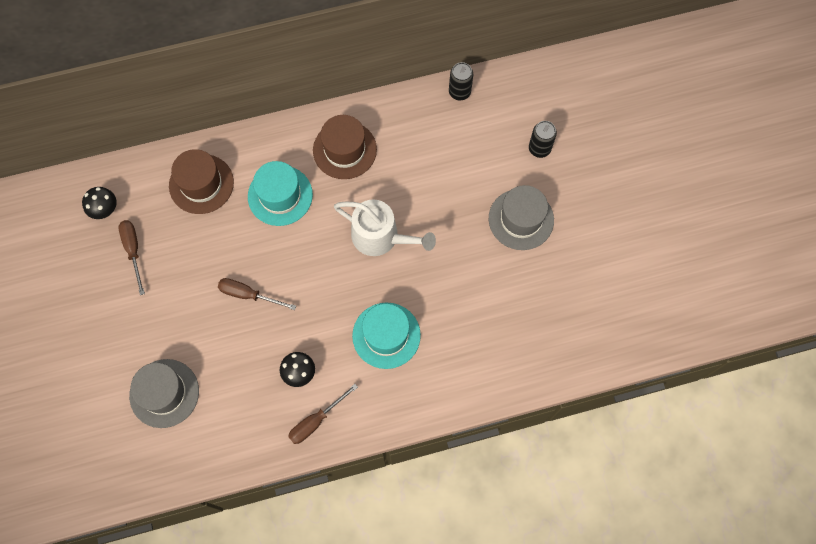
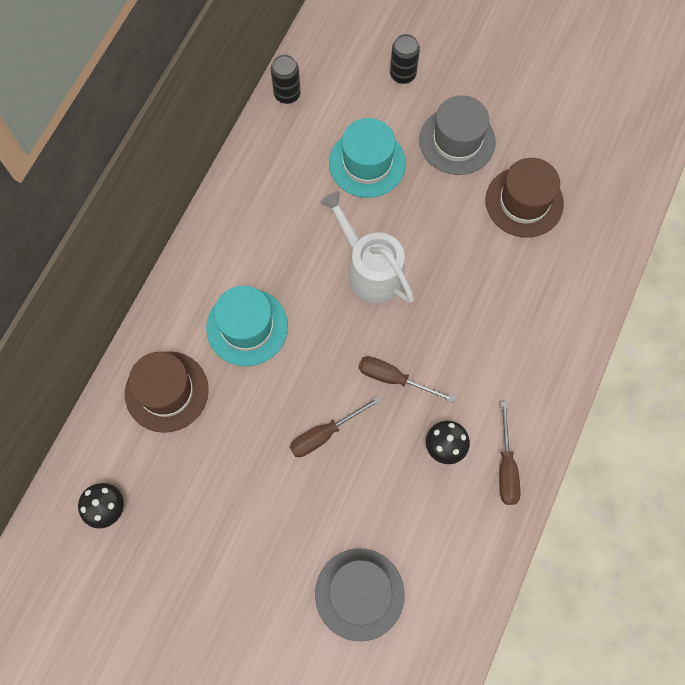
camera: 50 degrees left, 0 degrees up
(133, 251) = (179, 512): brown screwdriver -> brown screwdriver (394, 379)
(344, 150) = (253, 234): brown hat -> brown hat (524, 202)
(381, 237) = (370, 270): white watering can -> white watering can turned 105 degrees counterclockwise
(386, 335) = (472, 339): turquoise hat -> turquoise hat (367, 163)

